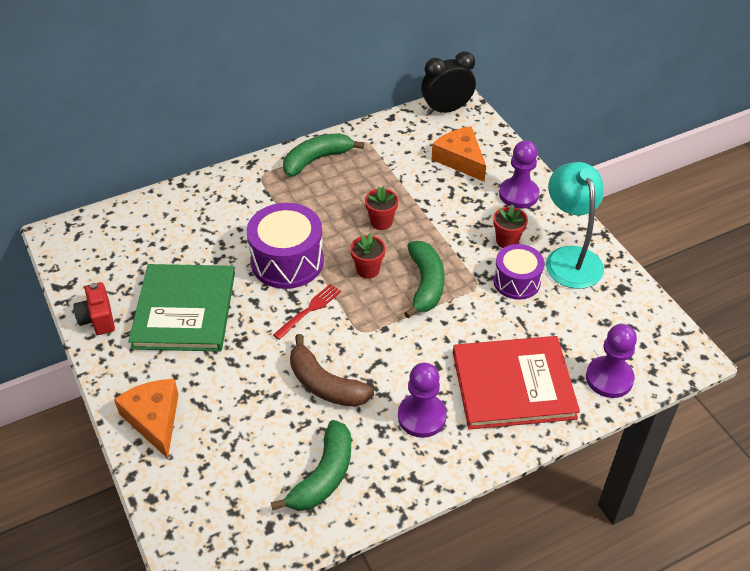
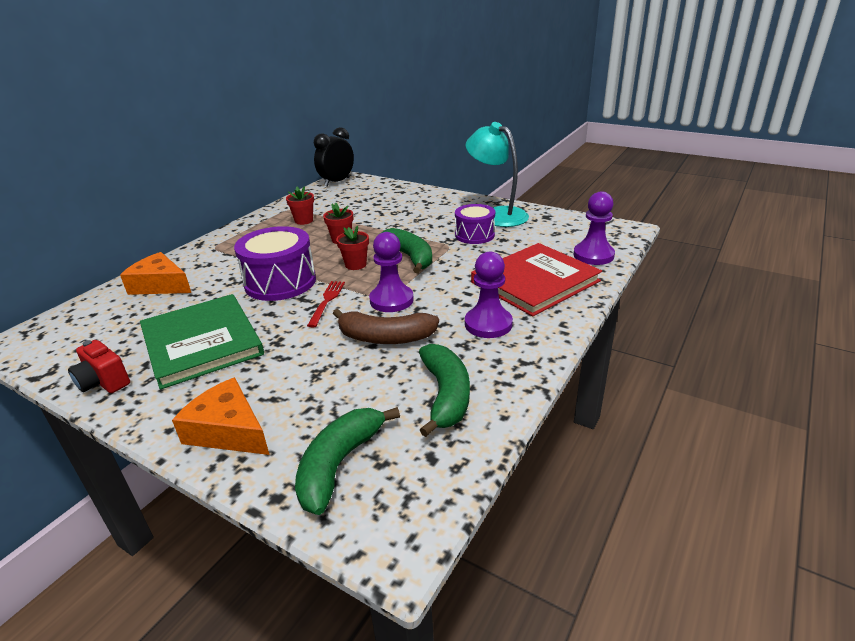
camera: 30 degrees left, 15 degrees down
(317, 160) = (257, 227): green banana -> green banana (339, 464)
(460, 159) = (371, 198): orange cheese -> orange cheese (160, 285)
(507, 241) = (445, 220): red flower pot -> red flower pot (304, 221)
(518, 194) = (429, 200): purple pawn -> purple pawn (391, 300)

